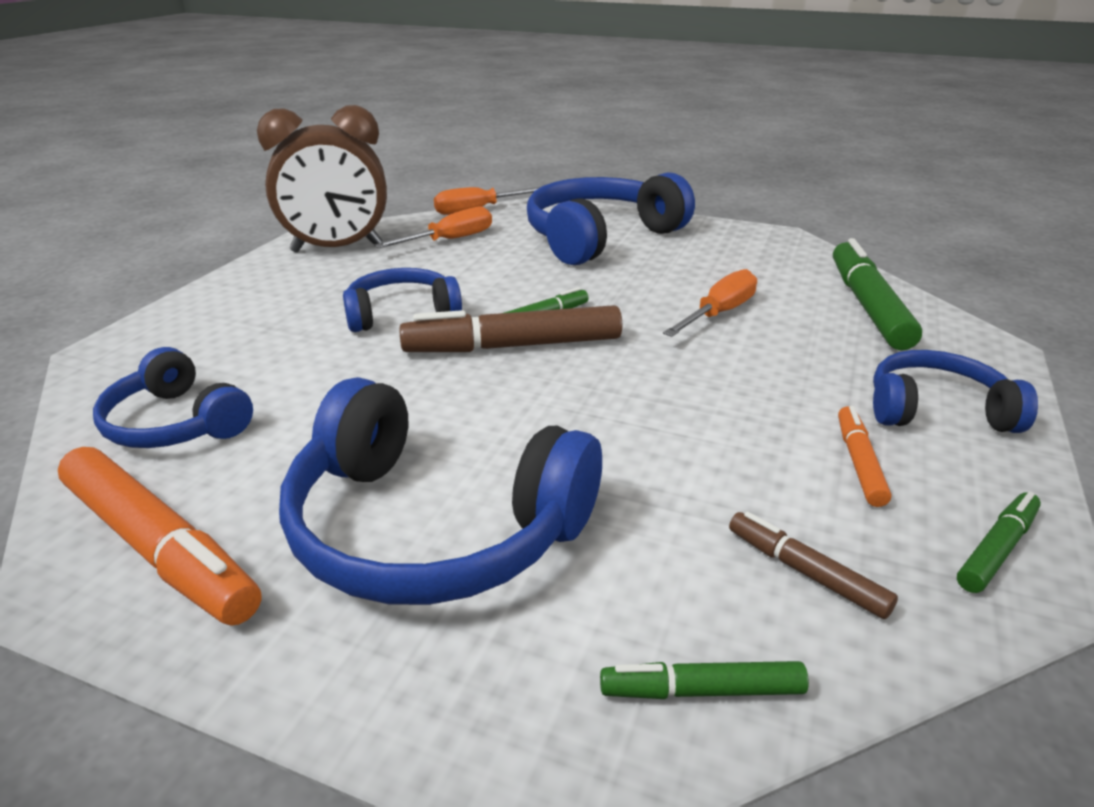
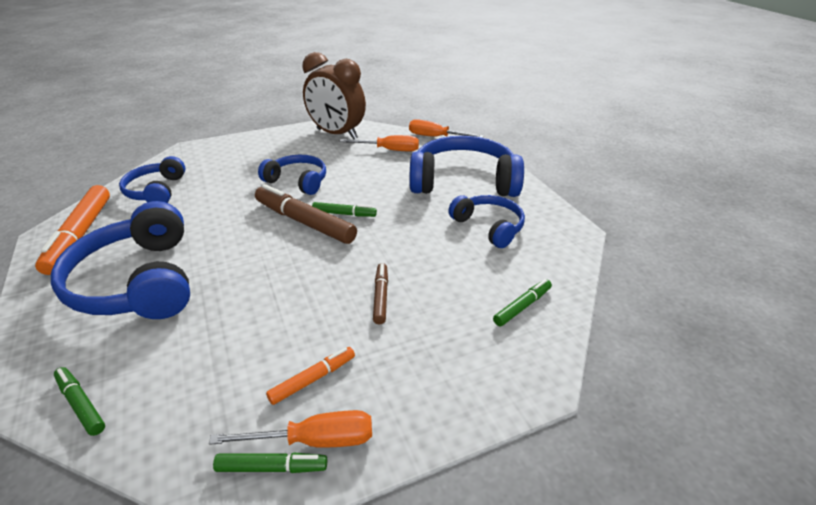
camera: 45 degrees right, 5 degrees up
(718, 313) = (426, 259): orange screwdriver -> orange screwdriver (314, 440)
(805, 572) = (190, 400): brown marker -> brown marker (380, 297)
(867, 306) = (522, 306): green marker -> green marker, size x0.52
(936, 410) = (412, 388): blue headphones -> blue headphones (489, 227)

